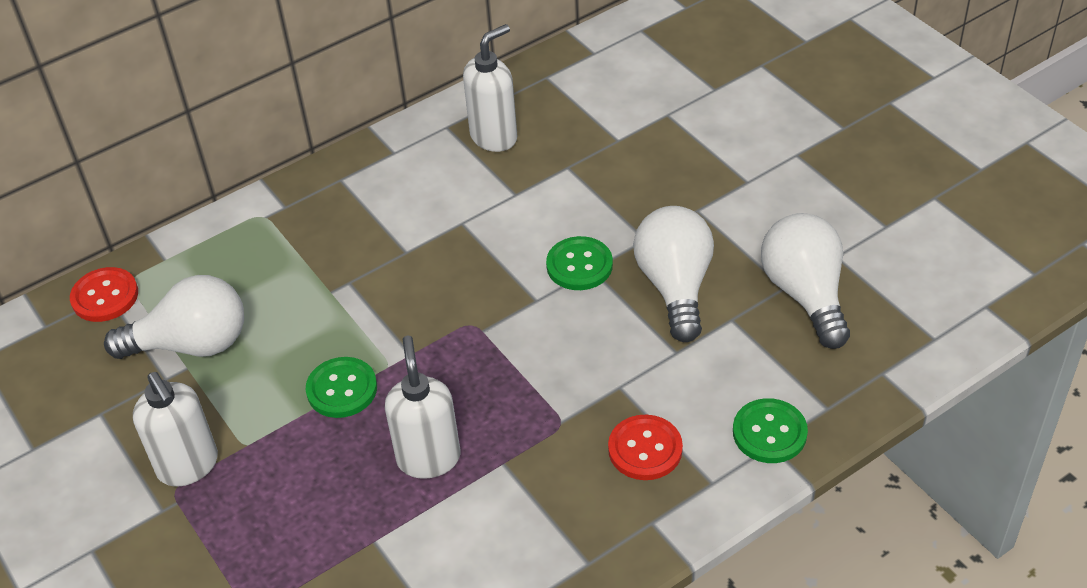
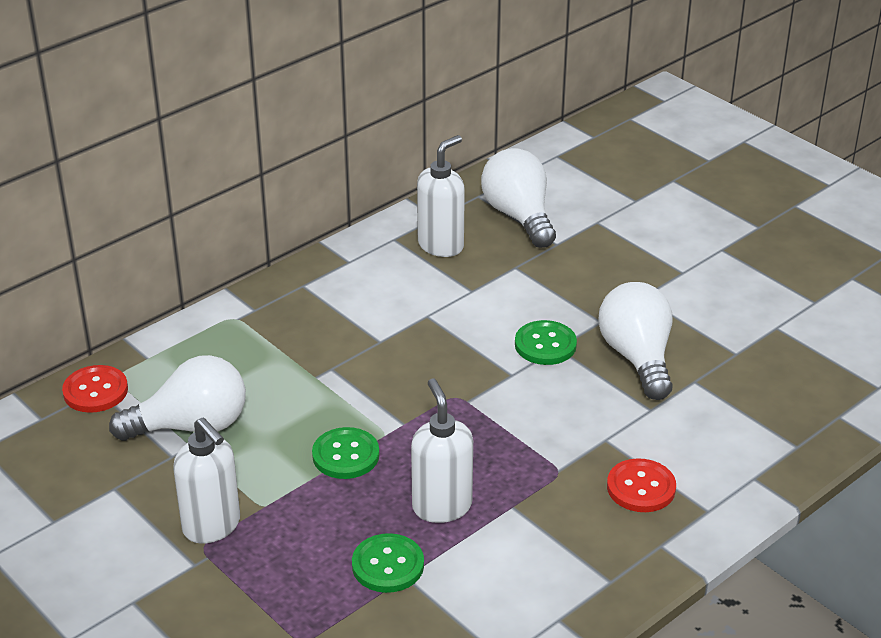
camera: 10 degrees left, 10 degrees down
(769, 433) = (750, 468): green button -> green button (388, 565)
(805, 294) = (756, 358): white light bulb -> white light bulb (519, 216)

